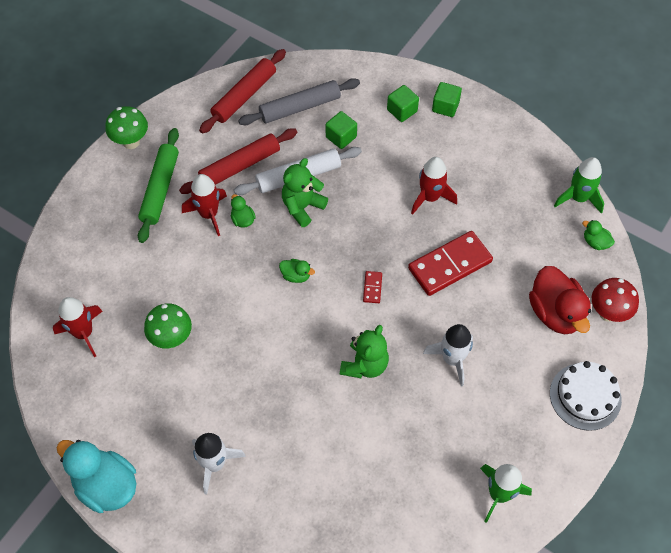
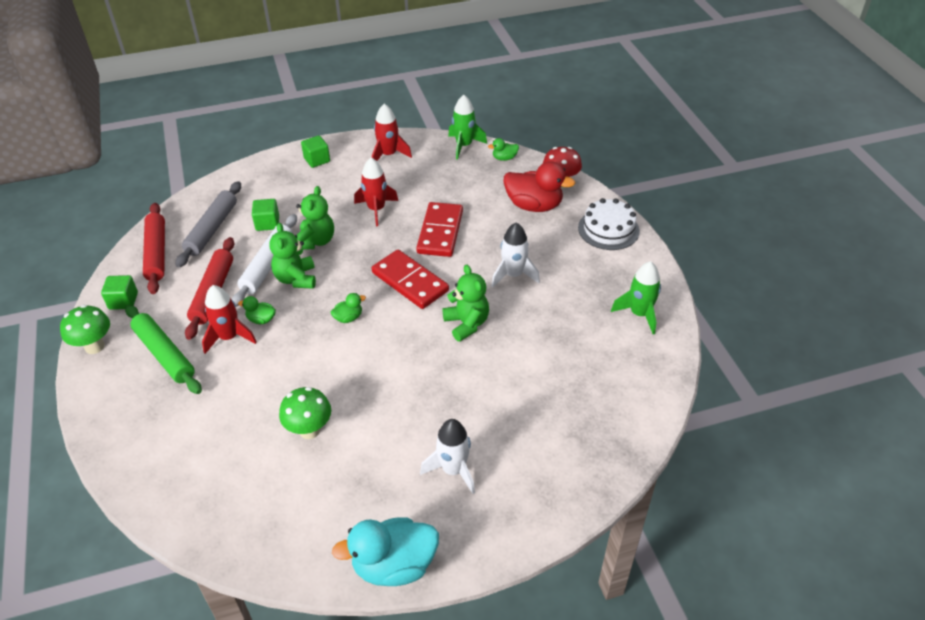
camera: 50 degrees left, 15 degrees down
(83, 333) = (229, 493): red rocket -> red rocket (388, 155)
(353, 186) = (316, 241): none -> green teddy bear
(372, 288) = (410, 282): red domino -> red domino, size x2.31
(402, 110) = (290, 181): green cube -> green cube (123, 301)

